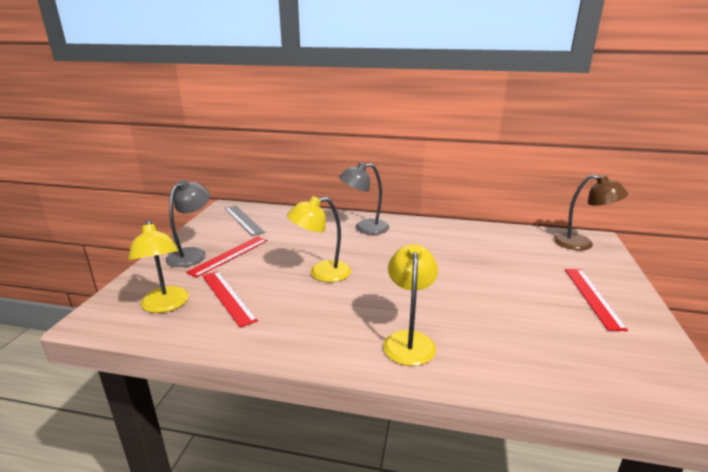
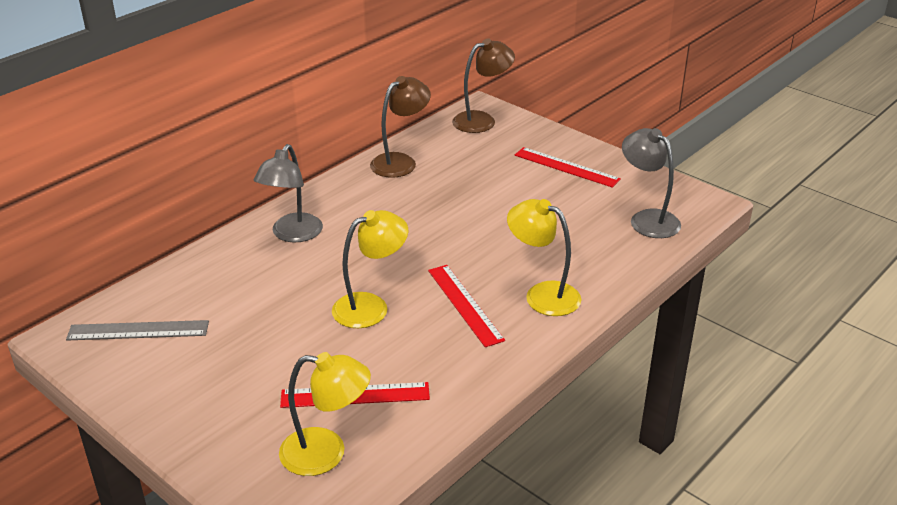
camera: 60 degrees left, 10 degrees up
(192, 254) = (200, 406): grey lamp -> grey lamp (647, 219)
(229, 255) = (244, 371): red ruler -> red ruler (465, 304)
(321, 273) = (371, 306): yellow lamp -> yellow lamp turned 135 degrees counterclockwise
(483, 233) = (400, 162): none -> brown lamp

